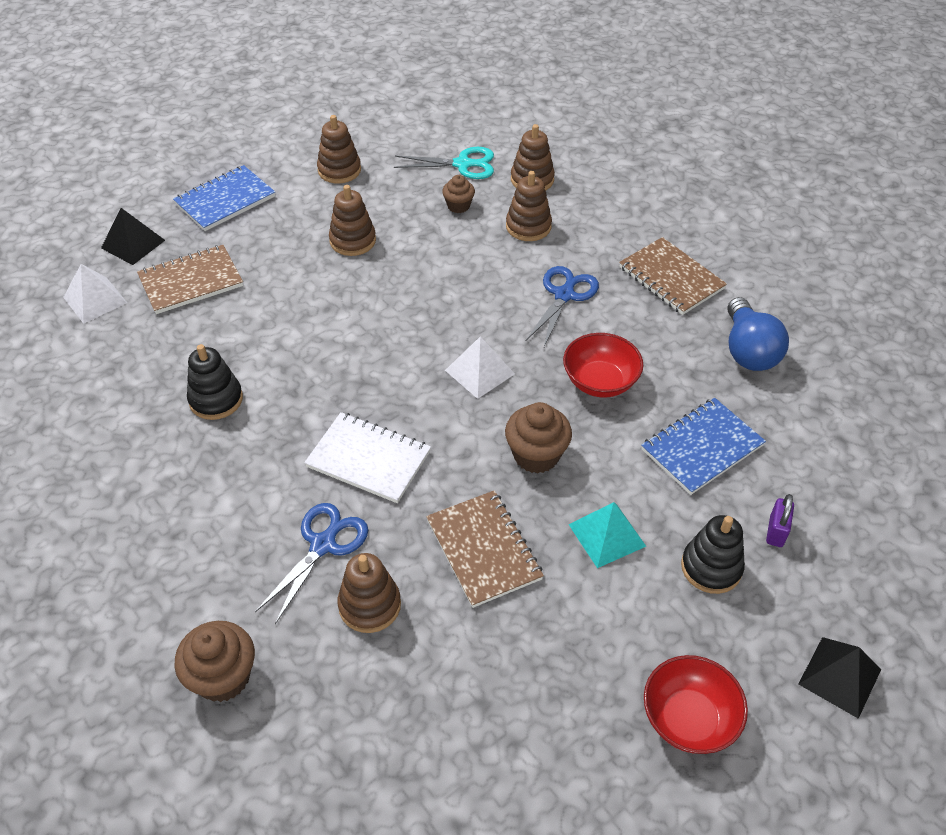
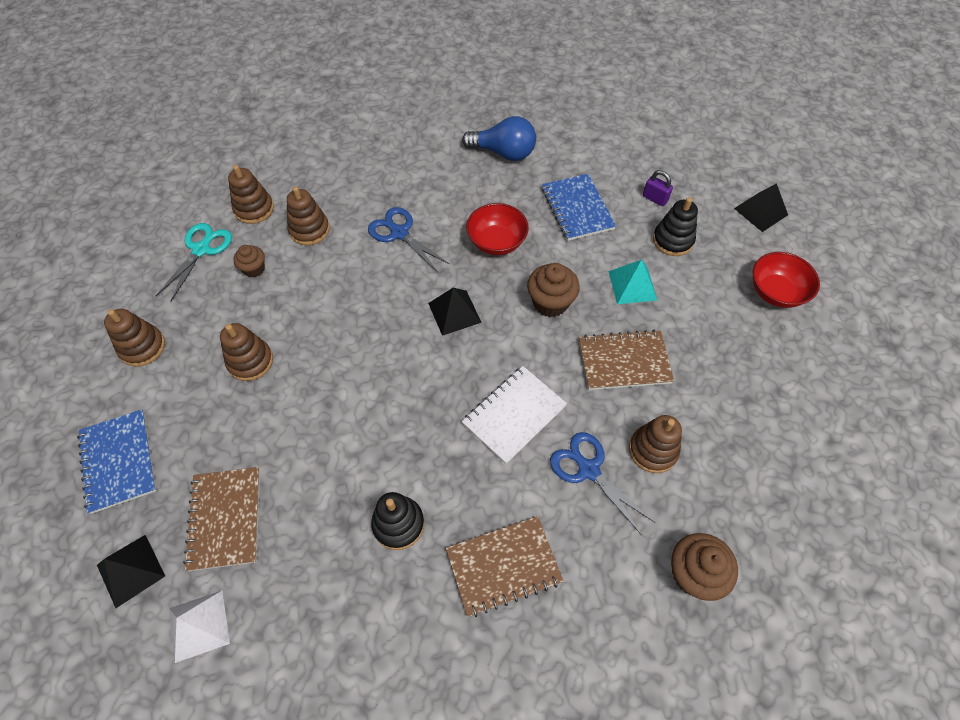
camera: 70 degrees left, 10 degrees up
(479, 372) = (454, 312): white pyramid -> black pyramid
(671, 278) = (415, 166): brown notebook -> brown notebook (503, 566)

